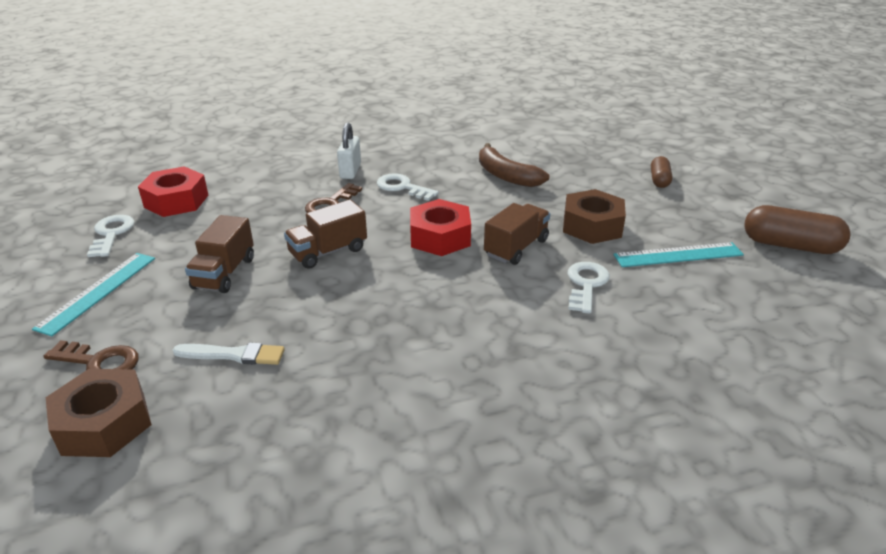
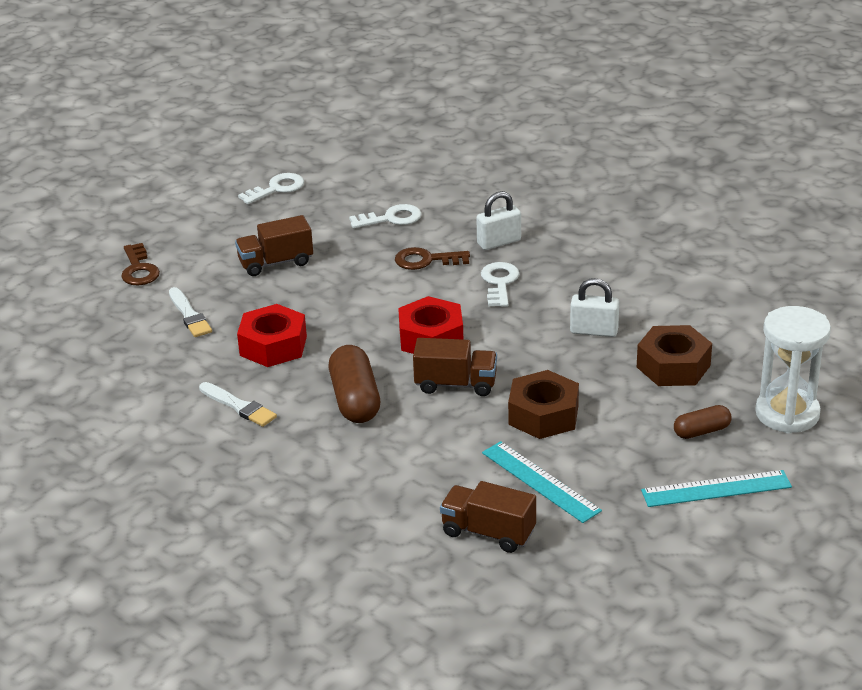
camera: 60 degrees right, 0 degrees up
(98, 292) = (205, 226): turquoise ruler -> turquoise ruler (716, 489)
(104, 423) = (91, 303): brown nut -> brown nut (673, 366)
(176, 201) = (351, 188): red nut -> red nut (273, 345)
(328, 252) = (350, 293): brown truck -> brown truck (488, 532)
(431, 376) = (239, 406): none -> white brush
(506, 175) = (594, 331): brown banana -> white padlock
(586, 284) = (431, 441): white key -> white key (391, 218)
(661, 151) = (787, 414): none -> white hourglass
(790, 245) = (639, 551): brown capsule -> brown capsule (355, 400)

